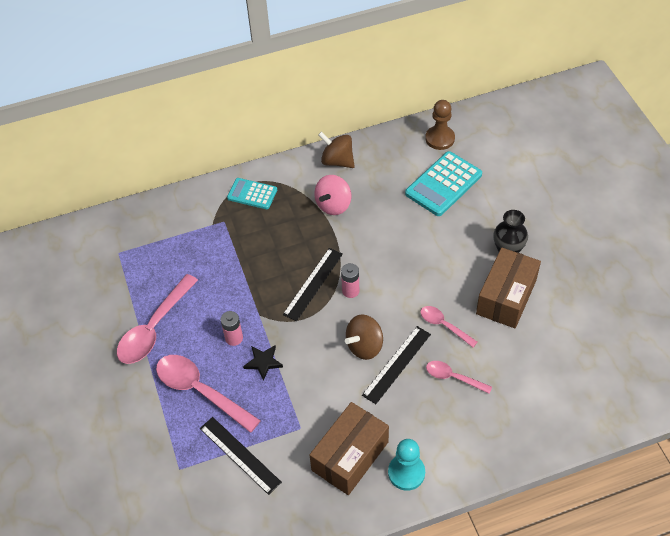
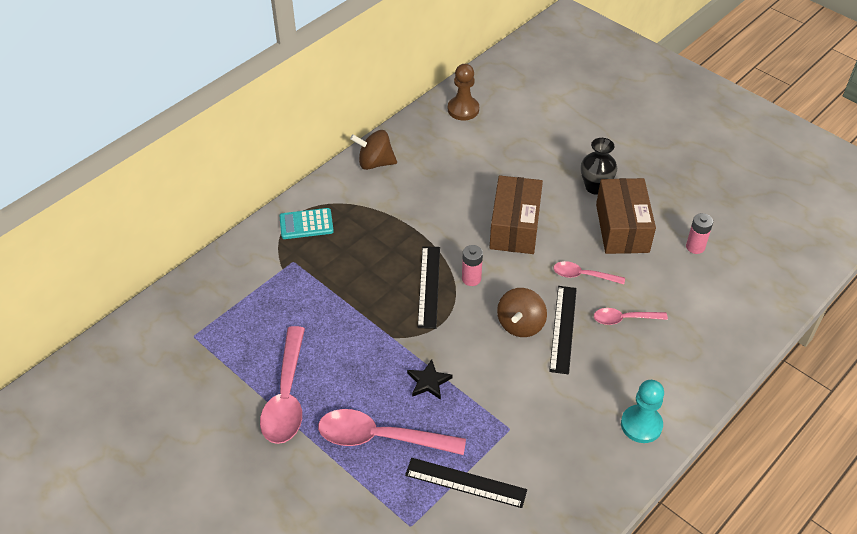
camera: 30 degrees left, 5 degrees down
(234, 338) = (381, 371): pink battery -> pink battery (695, 247)
(333, 205) = (399, 205): pink spinning top -> none
(350, 456) = (577, 433): brown box -> brown box (515, 227)
(443, 184) = (495, 149): turquoise calculator -> none

